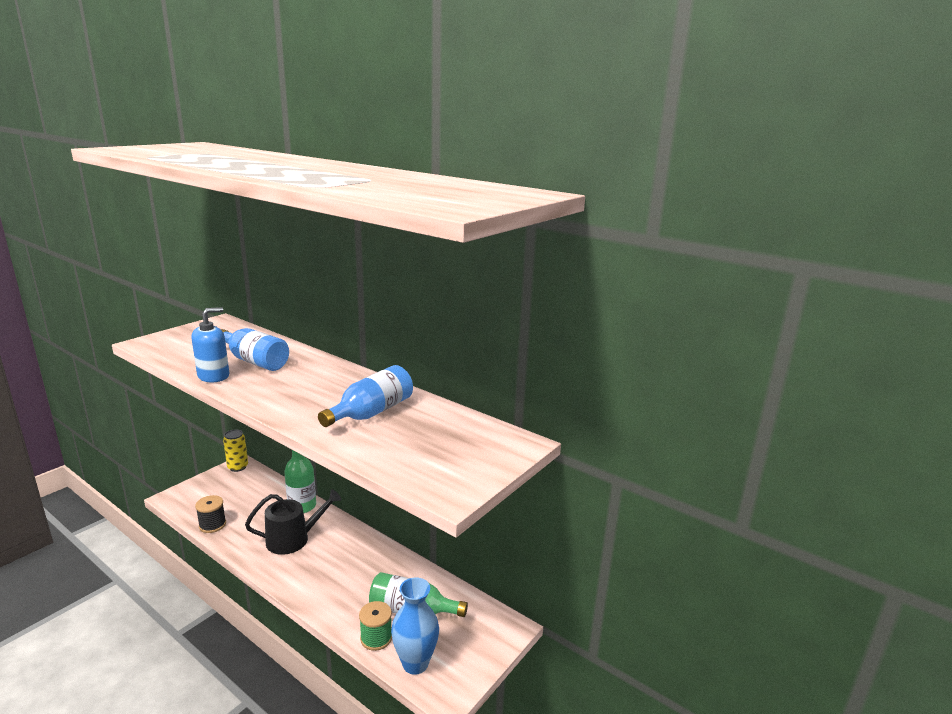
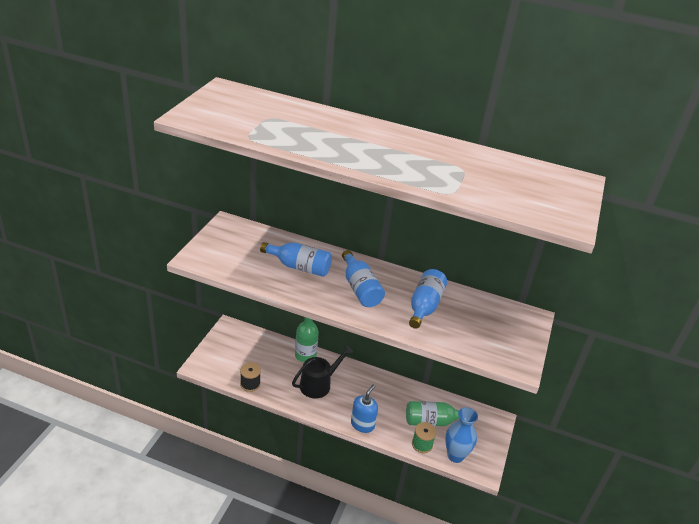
camera: 20 degrees left, 15 degrees up
(214, 376) = (285, 288): blue soap dispenser -> blue soap dispenser (362, 424)
(238, 467) = (229, 329): yellow can -> none
(305, 387) = (360, 288): none -> blue bottle

